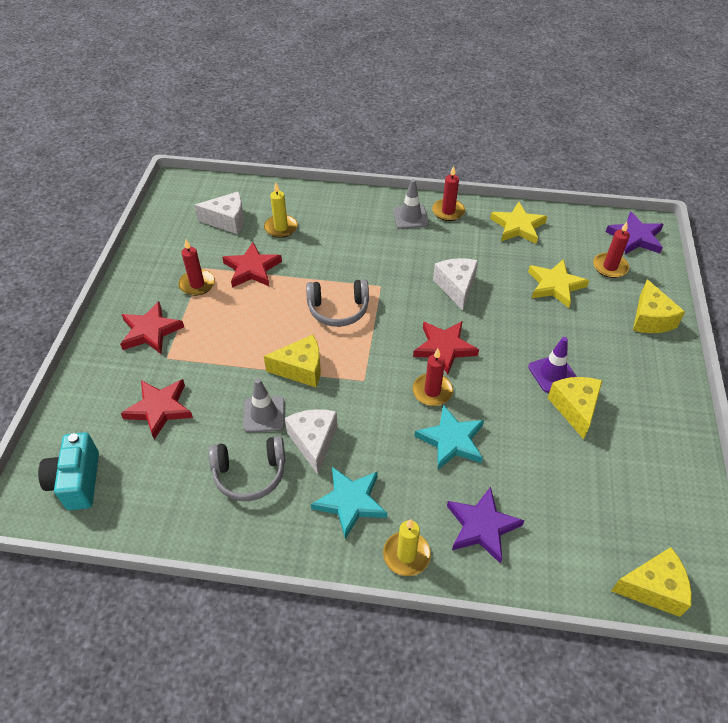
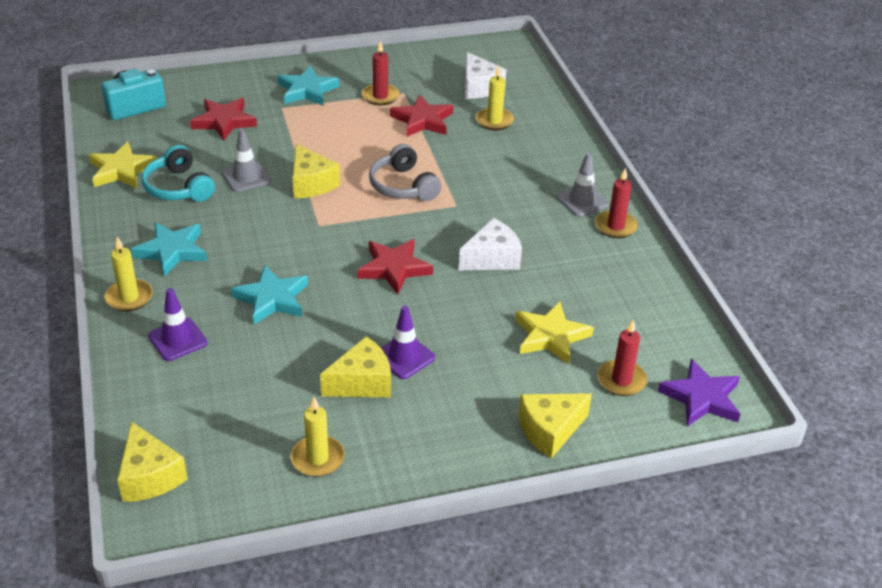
camera: 65 degrees right, 10 degrees down
(150, 331) = (307, 90): red star -> turquoise star
(250, 473) = (178, 187): grey headphones -> turquoise headphones
(313, 442) = (229, 213): white cheese -> none
(432, 391) = (329, 272): red candle -> none
(482, 526) = (177, 339): purple star -> purple traffic cone
(518, 226) = (635, 287): yellow star -> yellow star (122, 170)
(653, 461) = (317, 458): none -> yellow candle

